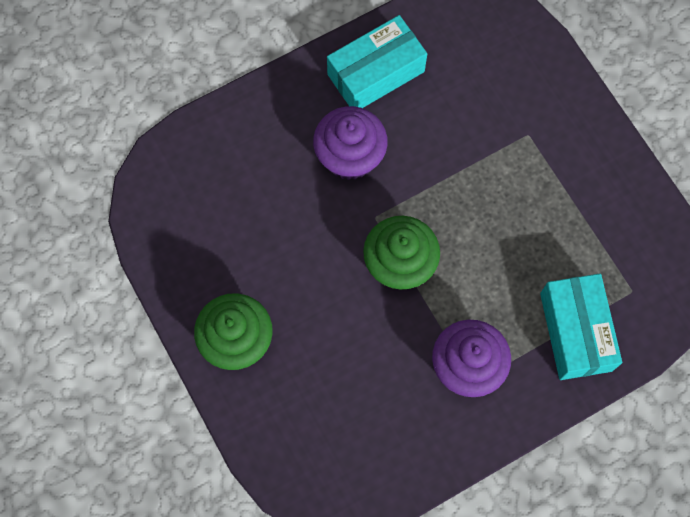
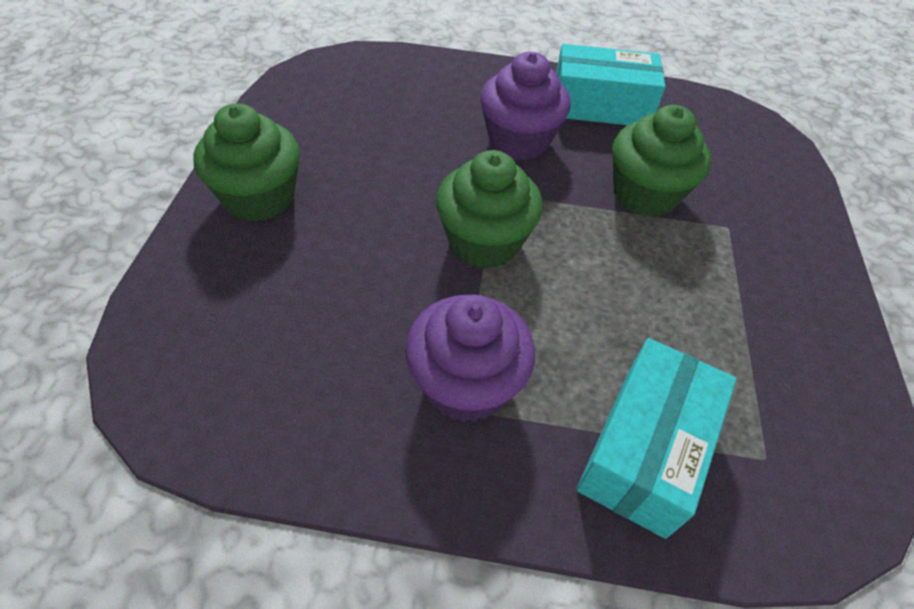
camera: 35 degrees right, 20 degrees down
(463, 144) = (645, 194): none -> green cupcake

